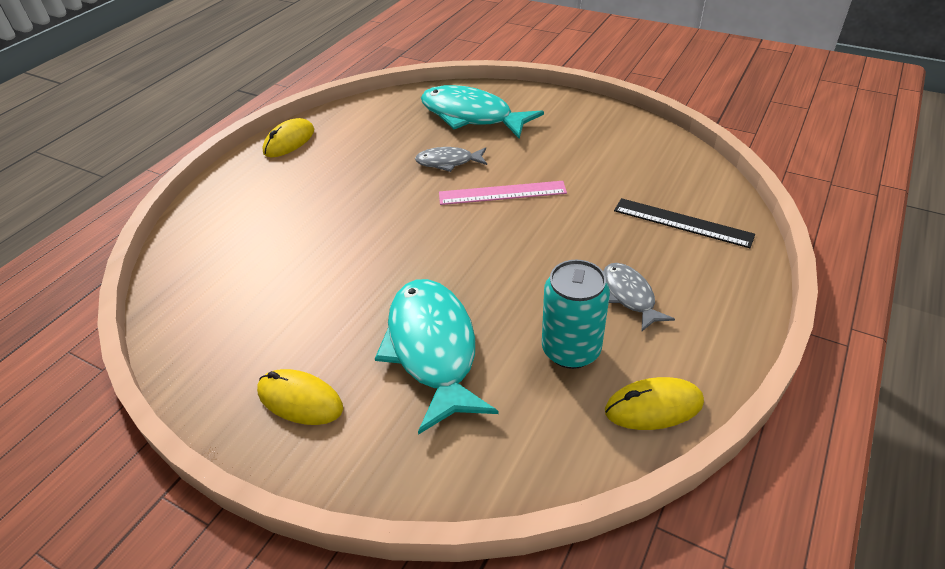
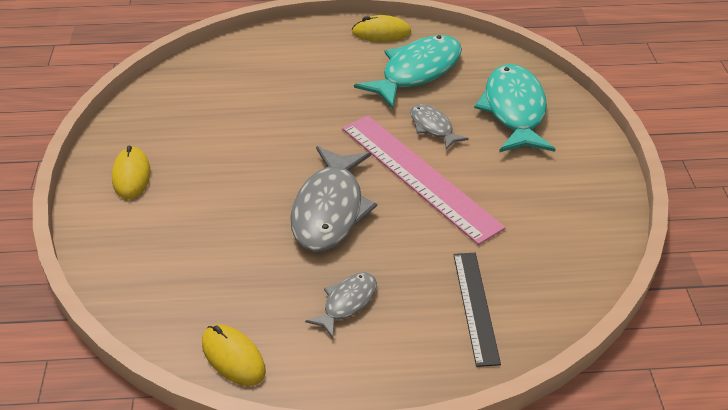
camera: 55 degrees right, 0 degrees up
(432, 349) = (213, 215): turquoise fish -> turquoise fish (417, 72)
(498, 261) = (330, 210): none -> grey fish
(502, 193) = (418, 176): pink ruler -> pink ruler, size x1.70
(571, 350) = (261, 289): turquoise can -> none

